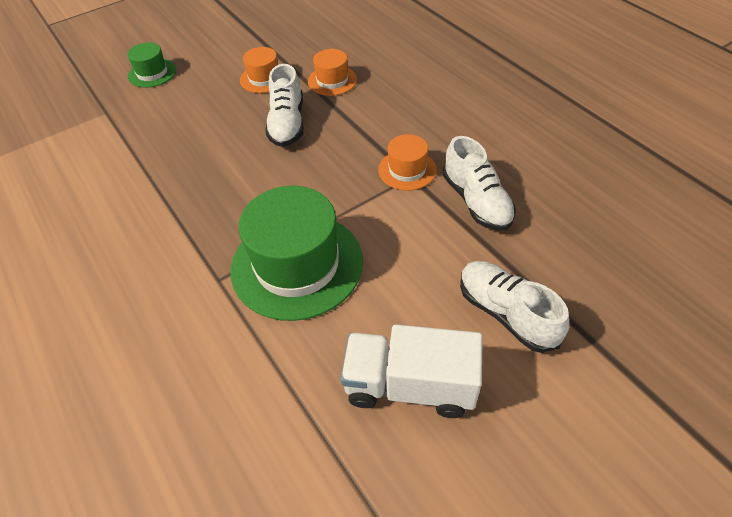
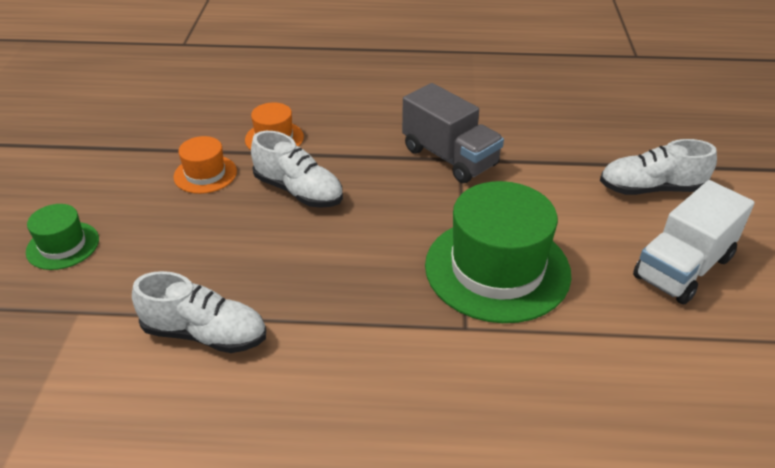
camera: 55 degrees left, 10 degrees down
(407, 170) = (449, 157): orange hat -> grey truck
(476, 201) = (525, 144): white shoe -> white shoe (205, 334)

